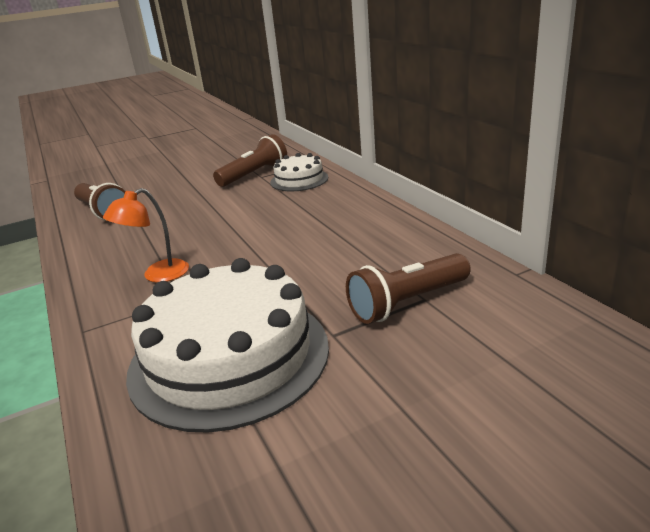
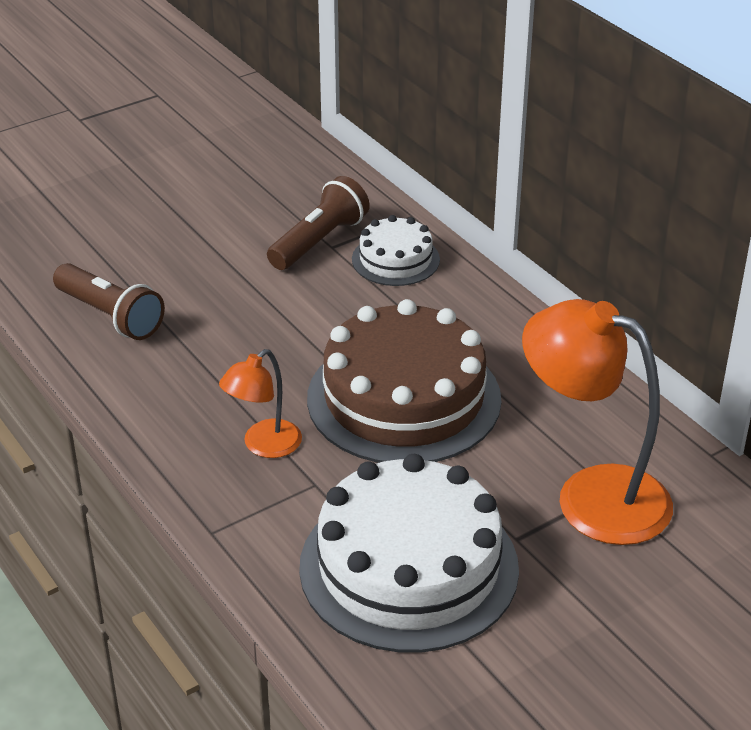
camera: 10 degrees left, 10 degrees up
(274, 246) = (404, 398): none -> brown cake
(407, 303) = (591, 495): brown flashlight -> orange lamp

